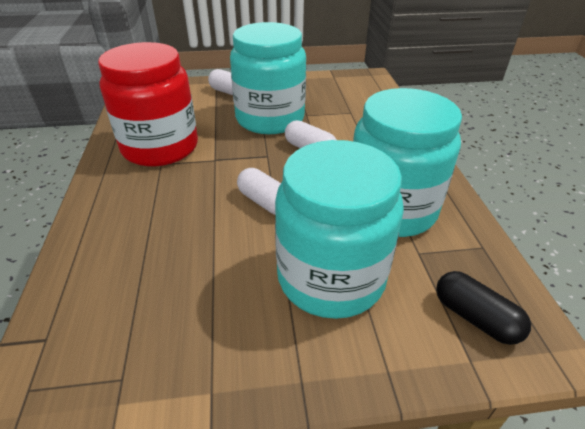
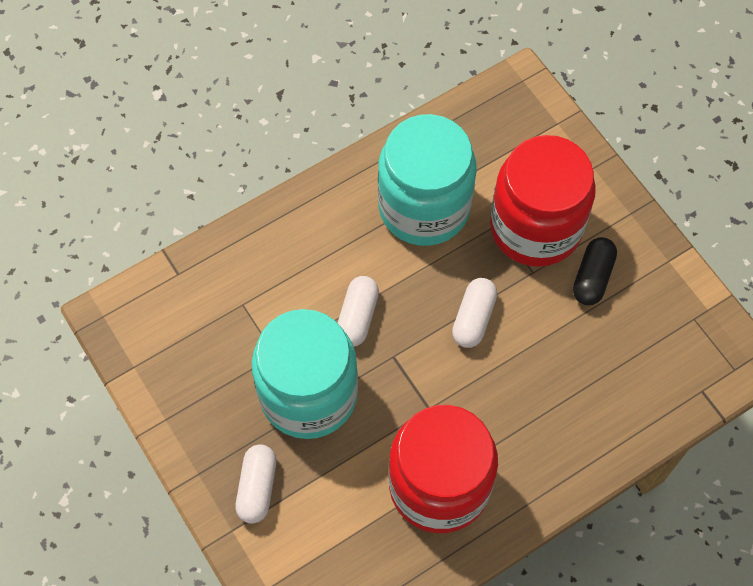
camera: 115 degrees left, 25 degrees up
(331, 277) = (535, 227): turquoise jar -> red jar
(475, 317) = (519, 125): black capsule -> black capsule (592, 277)

